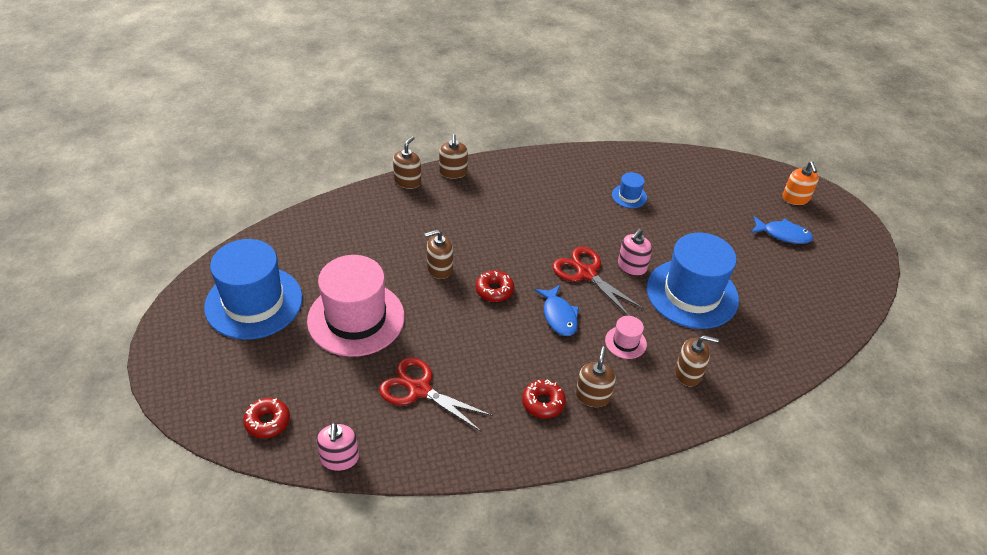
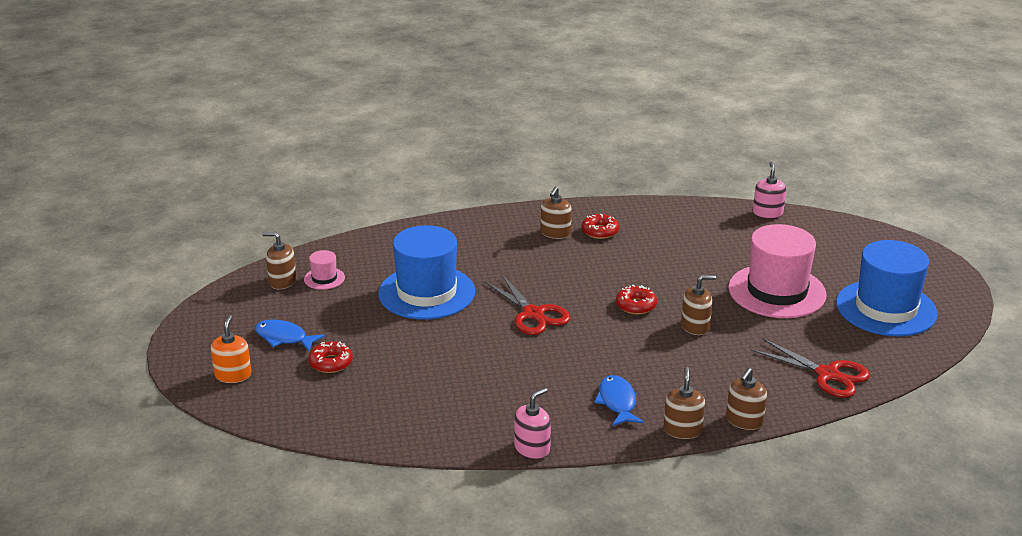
camera: 170 degrees left, 15 degrees down
(267, 422) = (834, 233): red donut -> red donut (331, 363)
(419, 389) = (708, 244): red scissors -> red scissors (828, 375)
(559, 316) = (572, 283): blue fish -> blue fish (617, 402)
(625, 342) = (512, 262): pink hat -> pink hat (324, 278)
(629, 196) = (450, 388): blue hat -> none
(632, 266) = (480, 317): pink soap dispenser -> pink soap dispenser (532, 448)
(688, 373) = (463, 241): brown soap dispenser -> brown soap dispenser (282, 281)

